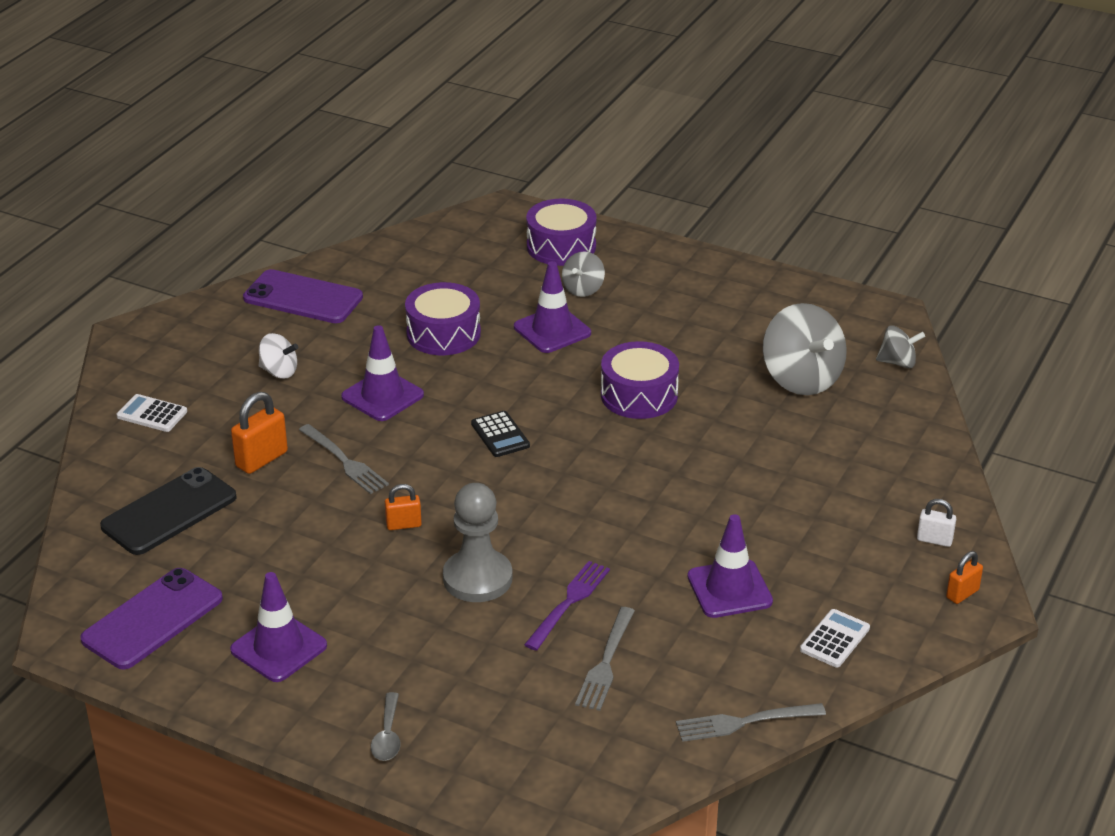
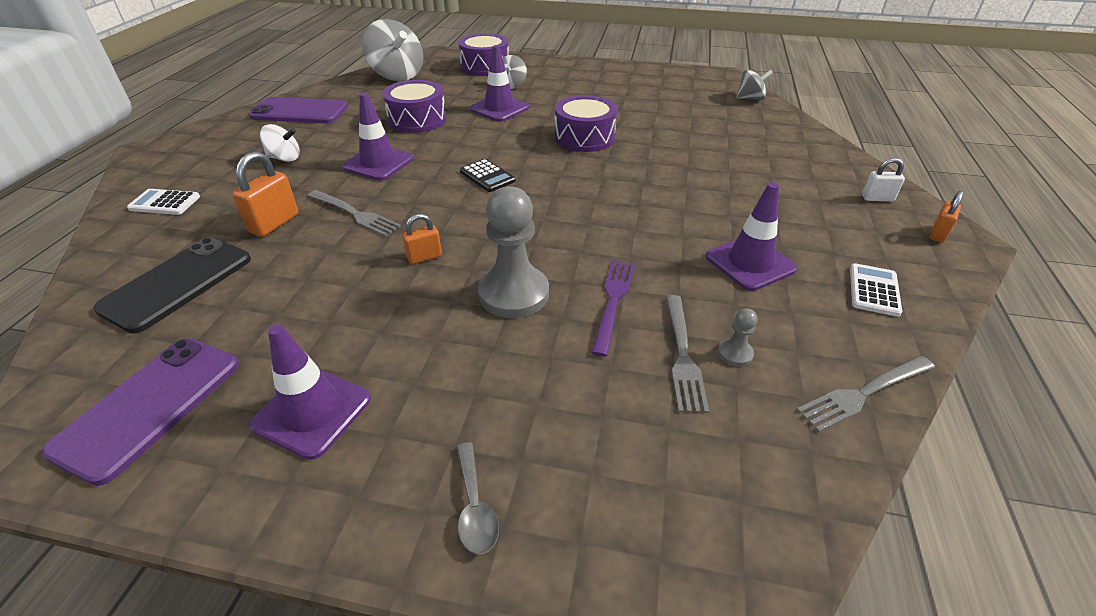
camera: 15 degrees left, 5 degrees up
(654, 670) = (735, 353): none -> grey pawn
(801, 379) = (694, 114): grey spinning top -> grey spinning top (397, 75)

